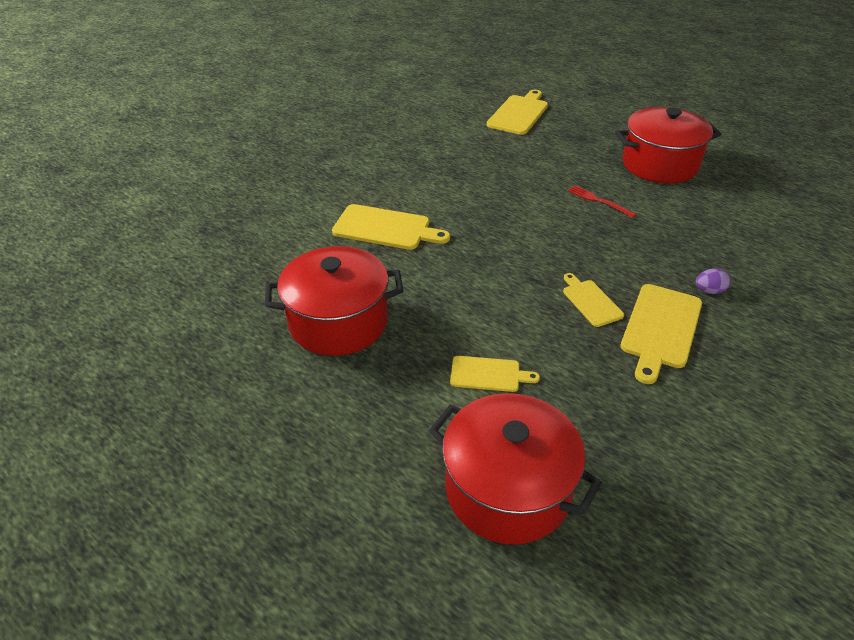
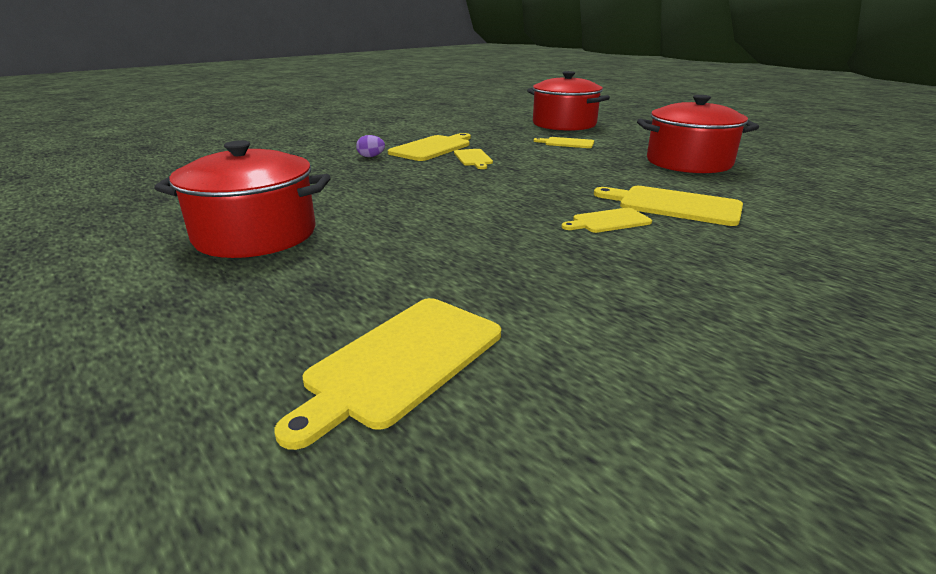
camera: 170 degrees left, 15 degrees down
(439, 202) = (608, 221): none -> yellow cutting board
(599, 201) = (395, 208): red fork -> none

